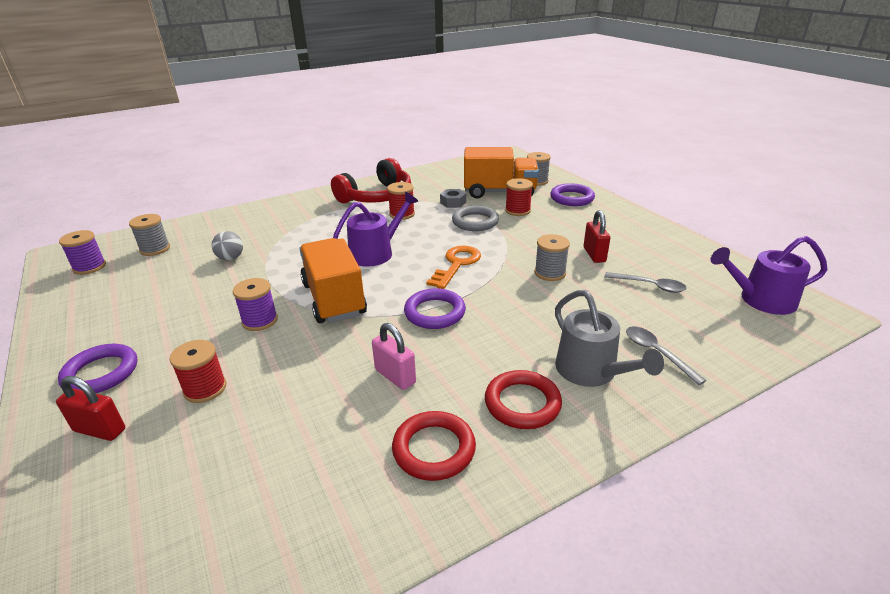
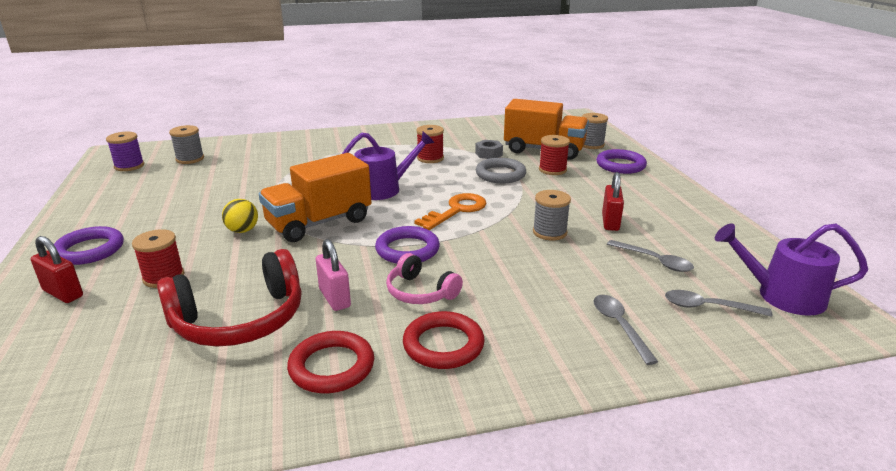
camera: 15 degrees right, 5 degrees down
(231, 258) = (249, 175): grey ball -> none
(260, 321) = (242, 230): purple spool -> yellow ball
(334, 299) = (319, 223): orange truck -> orange truck turned 120 degrees counterclockwise
(376, 196) = (415, 139): red headphones -> red headphones (240, 319)
(471, 354) = (420, 292): none -> pink headphones
(591, 371) = (534, 330): grey watering can -> none
(713, 321) = (707, 307): none -> grey spoon

